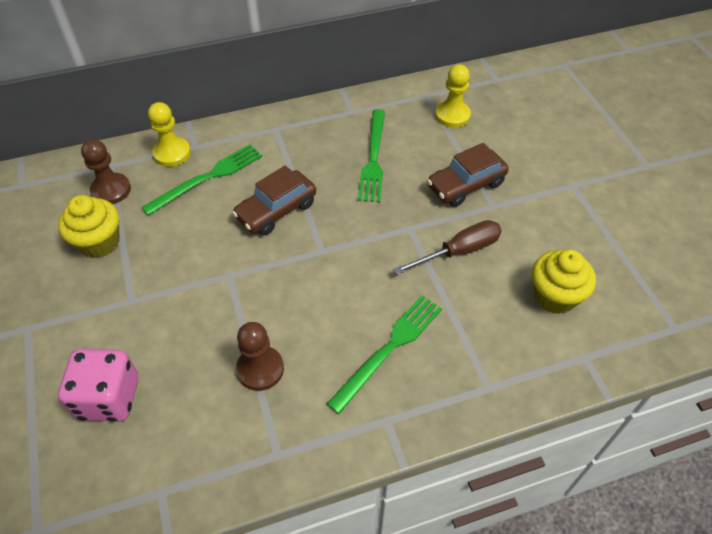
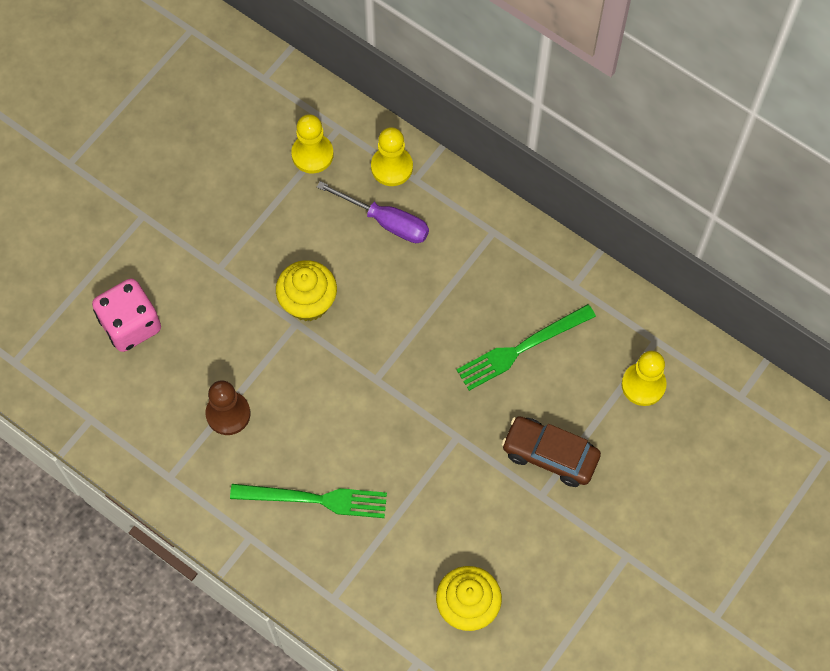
camera: 55 degrees right, 15 degrees up
(99, 242) = (254, 195): yellow cupcake -> yellow cupcake (308, 302)
(111, 190) = (312, 154): brown pawn -> yellow pawn
(207, 178) = (386, 221): green fork -> purple screwdriver
(276, 210) = (392, 309): brown car -> none
(459, 251) = (460, 496): brown screwdriver -> none

